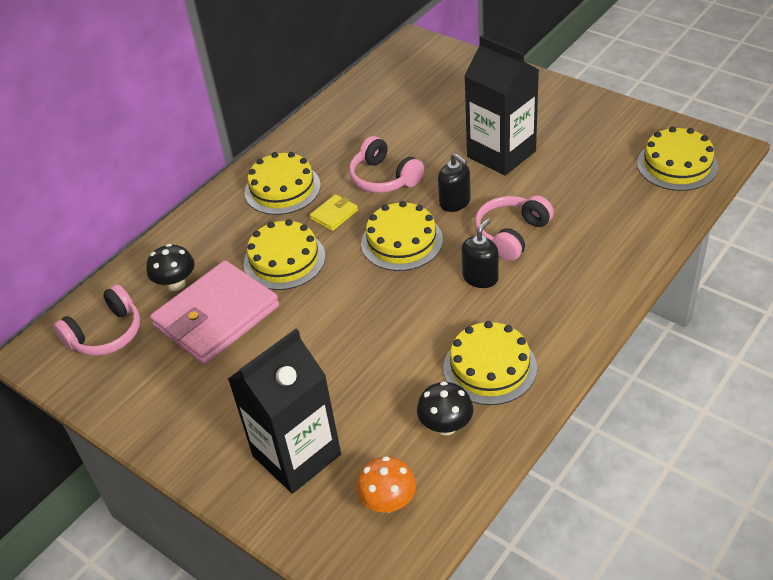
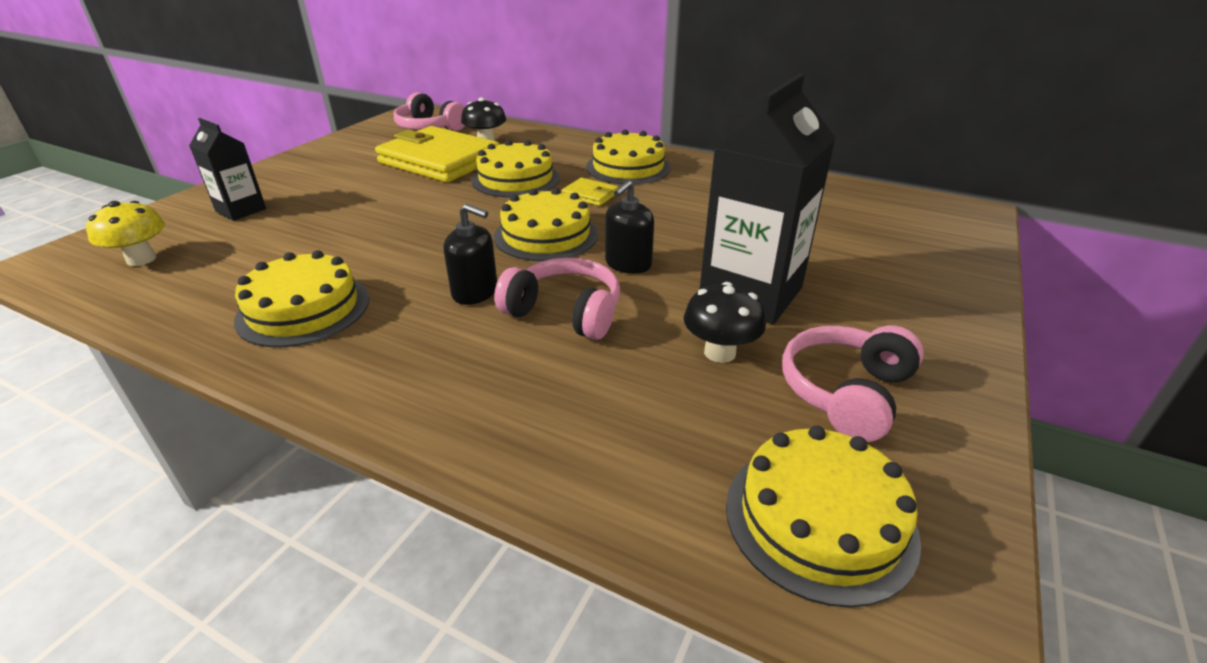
camera: 75 degrees right, 10 degrees down
(216, 316) = (440, 160): pink wallet -> yellow wallet
(296, 455) = (241, 210): black carton -> black carton, size x0.55
(384, 178) = (664, 215): pink headphones -> pink headphones (846, 393)
(388, 502) = (141, 259): orange mushroom -> yellow mushroom
(446, 426) = (224, 285): black mushroom -> black mushroom (719, 352)

